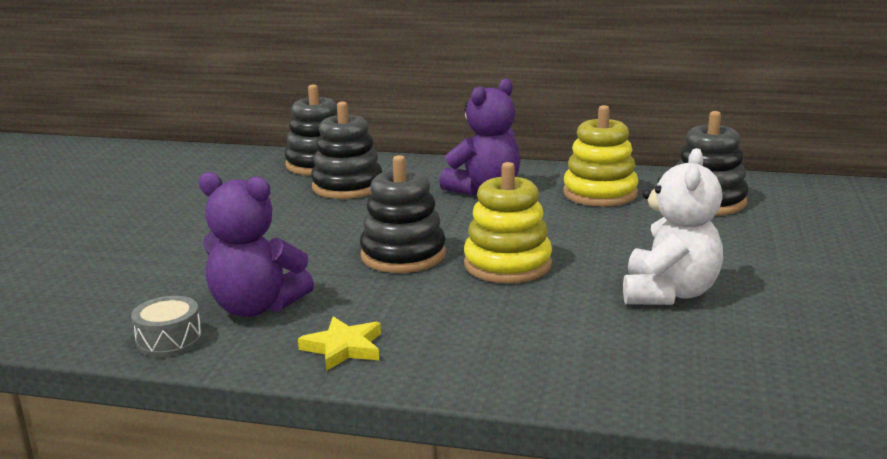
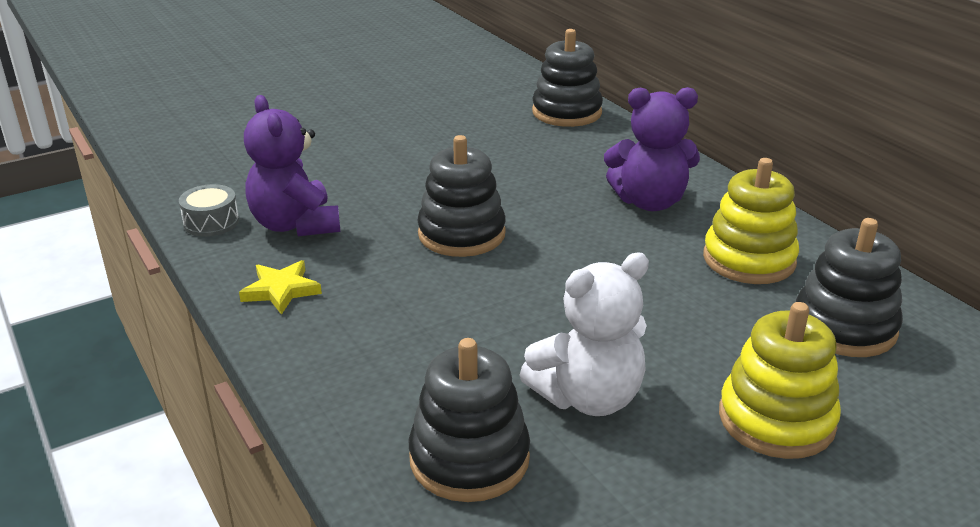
camera: 45 degrees right, 10 degrees up
(347, 187) = (546, 145): black stacking toy -> black stacking toy (469, 458)
(507, 265) = (517, 288): yellow stacking toy -> yellow stacking toy (776, 419)

